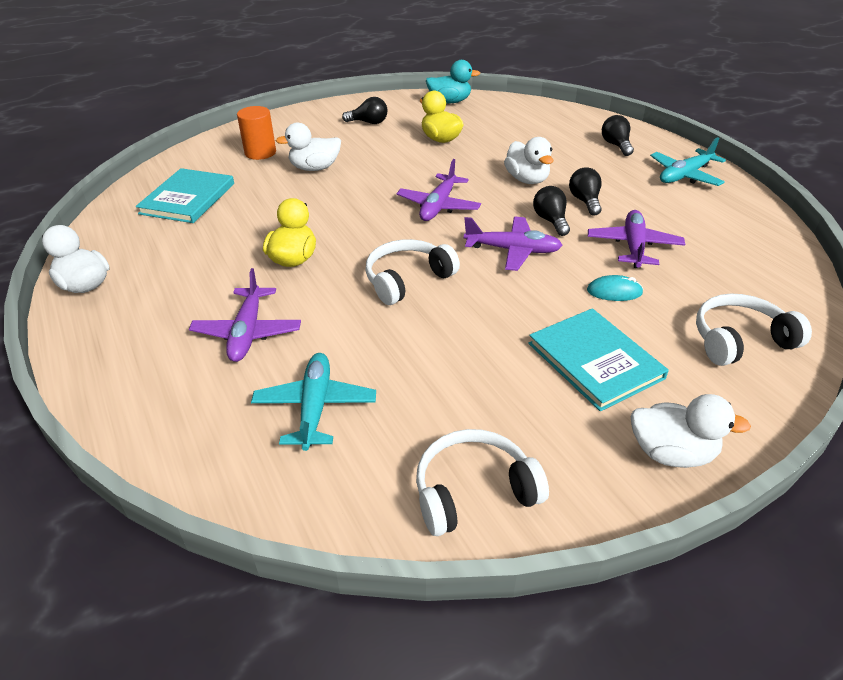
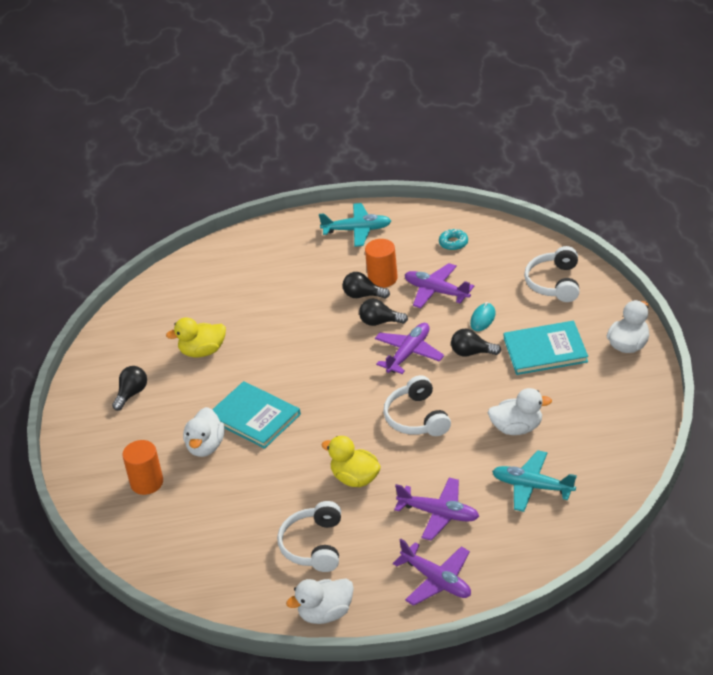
camera: 65 degrees left, 0 degrees up
(188, 198) = (211, 542): turquoise book -> turquoise book (254, 417)
(438, 206) = (322, 379): purple plane -> purple plane (437, 580)
(450, 102) = (124, 327): turquoise duck -> none
(474, 491) = (626, 429): white headphones -> white headphones (314, 545)
(527, 180) = (311, 317): white duck -> white duck (517, 428)
(616, 145) = (285, 248): black light bulb -> black light bulb (472, 353)
(623, 207) = (382, 278): none -> orange cylinder
(684, 175) = (357, 230): turquoise plane -> turquoise plane turned 75 degrees counterclockwise
(731, 240) = (453, 243): none -> turquoise donut

